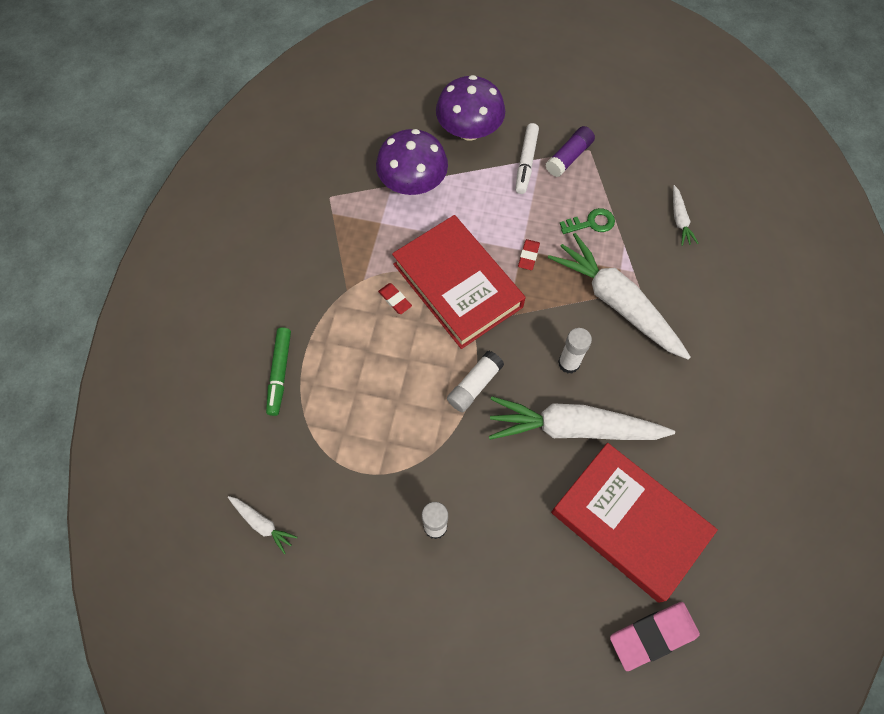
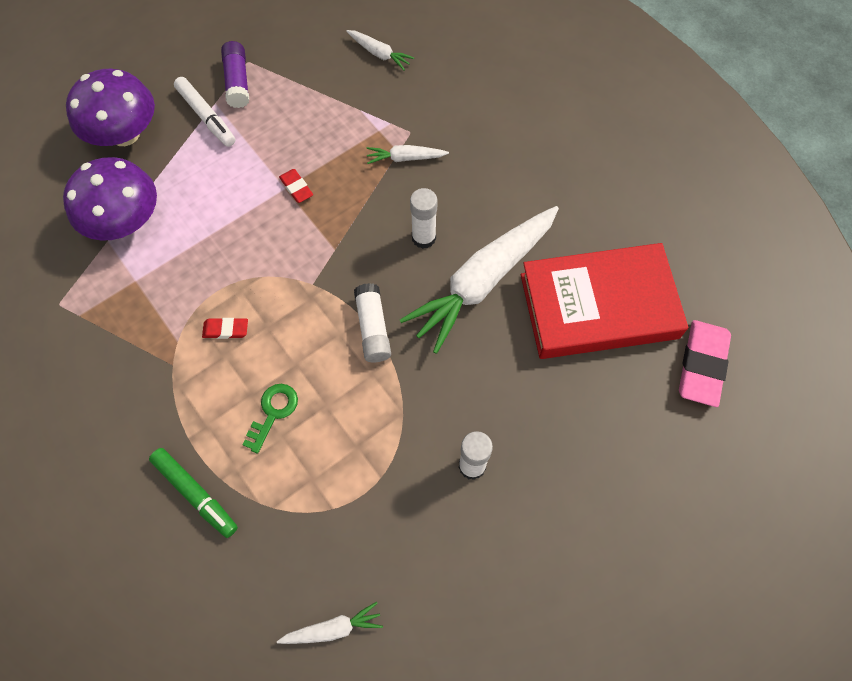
camera: 50 degrees left, 0 degrees up
(457, 285) = (265, 266): red book -> none
(591, 223) = (316, 116): green key -> green key (273, 412)
(616, 302) = (405, 158): white carrot -> white carrot, size x0.44

